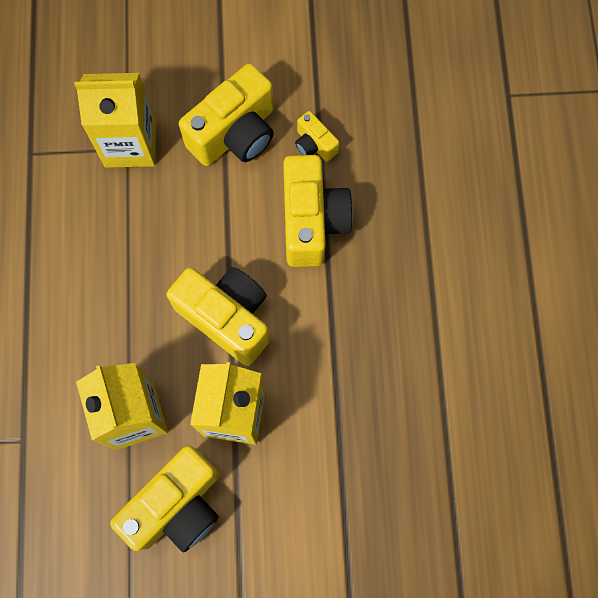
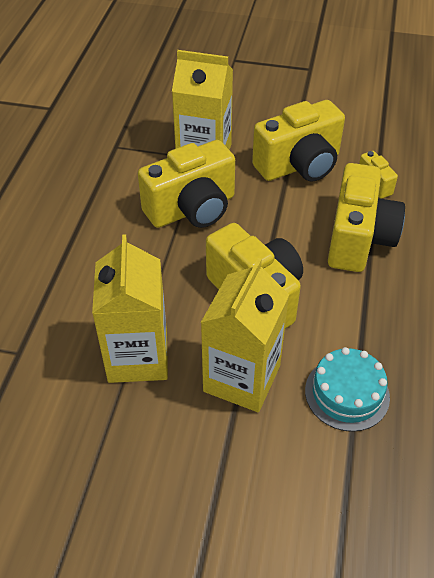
camera: 15 degrees right, 25 degrees down
(177, 505) = (155, 452): yellow camera -> yellow camera (192, 209)
(329, 404) = (347, 393): none -> turquoise cake

